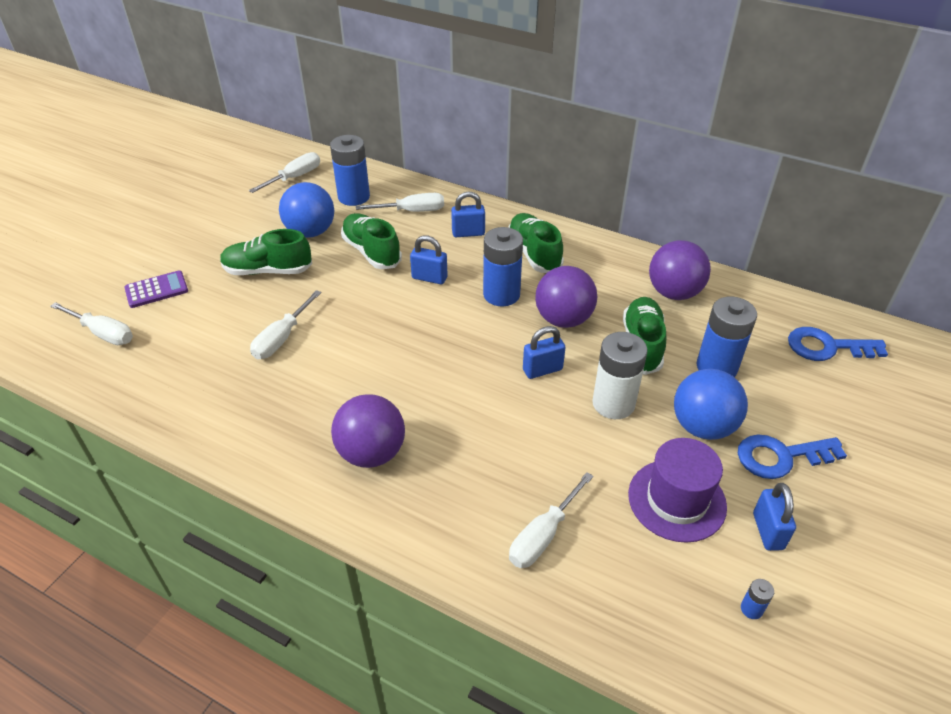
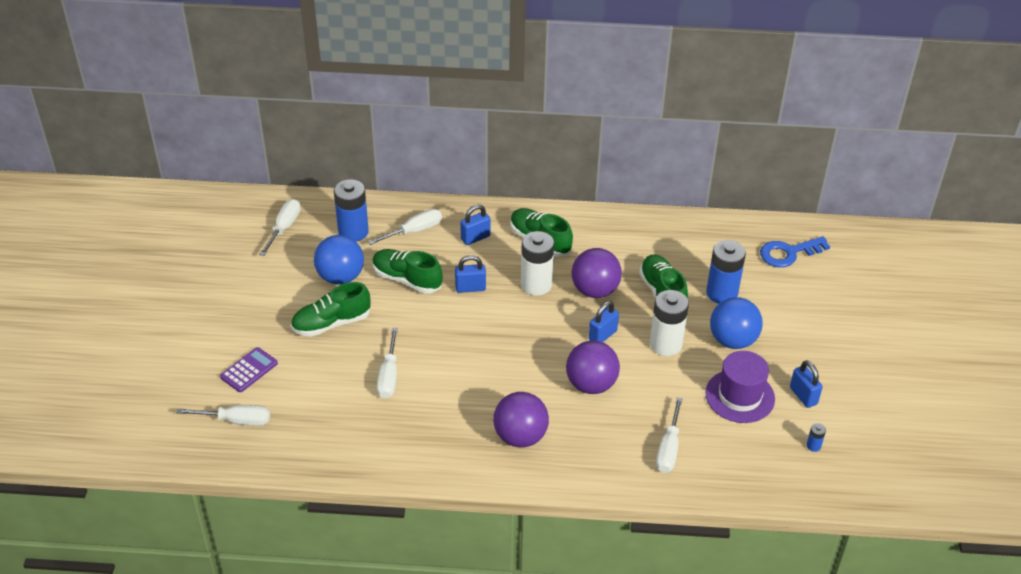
camera: 25 degrees left, 0 degrees up
(501, 294) = (536, 284): blue battery -> white battery
(674, 292) = (664, 242): purple ball -> purple ball (591, 384)
(780, 457) = (791, 344): blue key -> none

